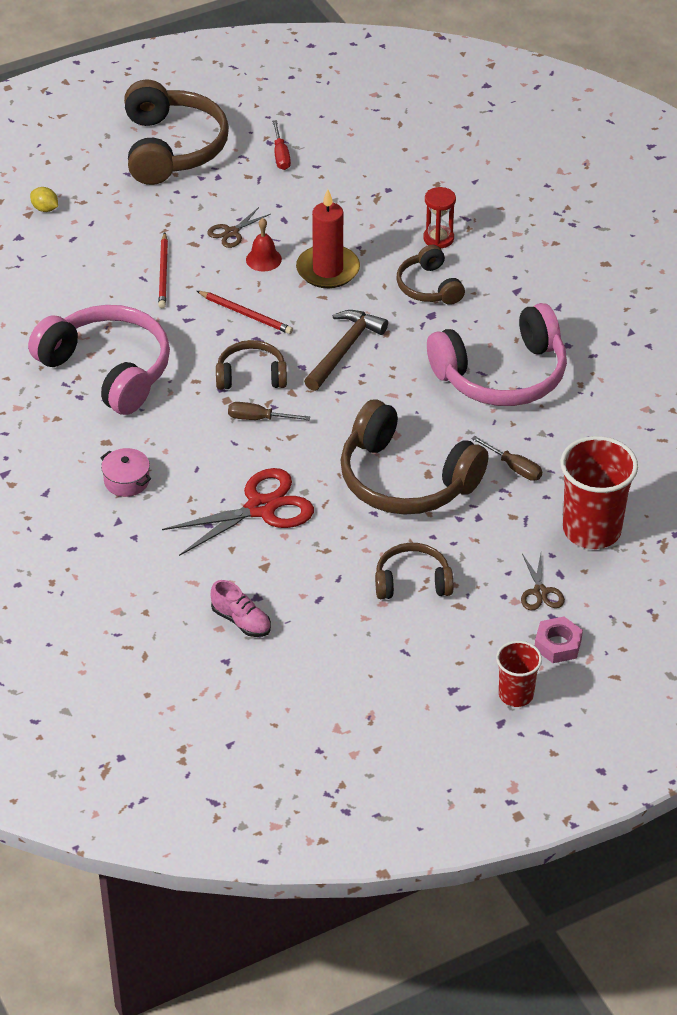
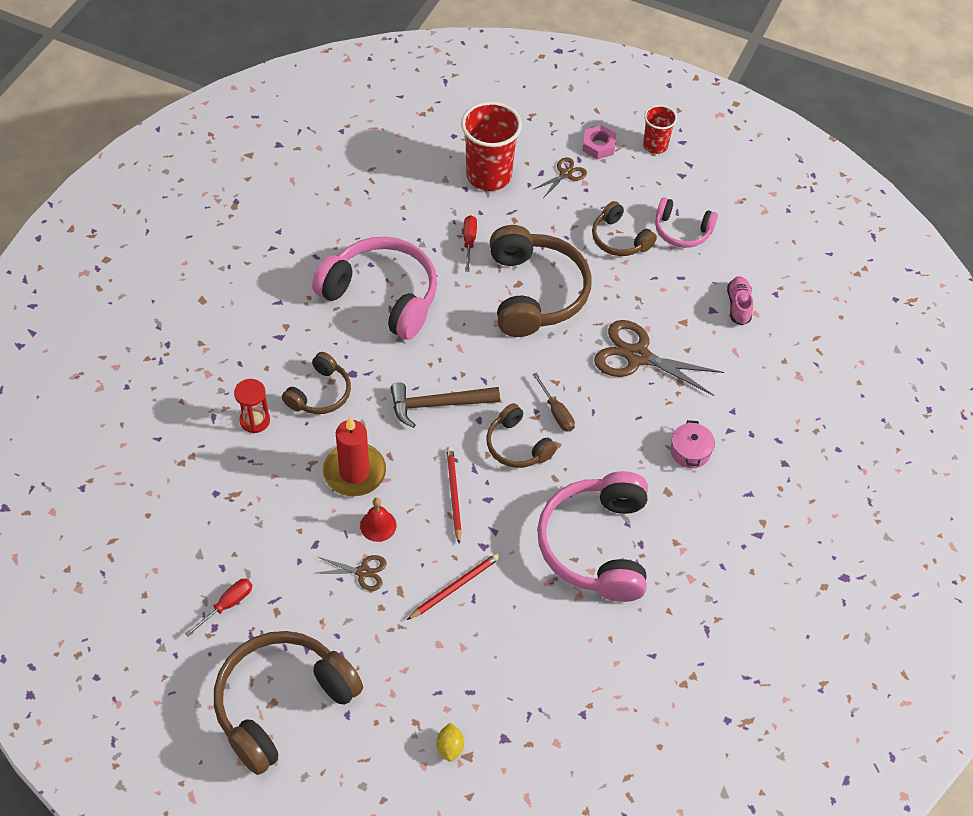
camera: 130 degrees left, 10 degrees up
(261, 508) = (637, 356): red scissors -> brown scissors
(376, 639) = (682, 230): none -> pink headphones
(514, 467) = (469, 242): brown screwdriver -> red screwdriver

